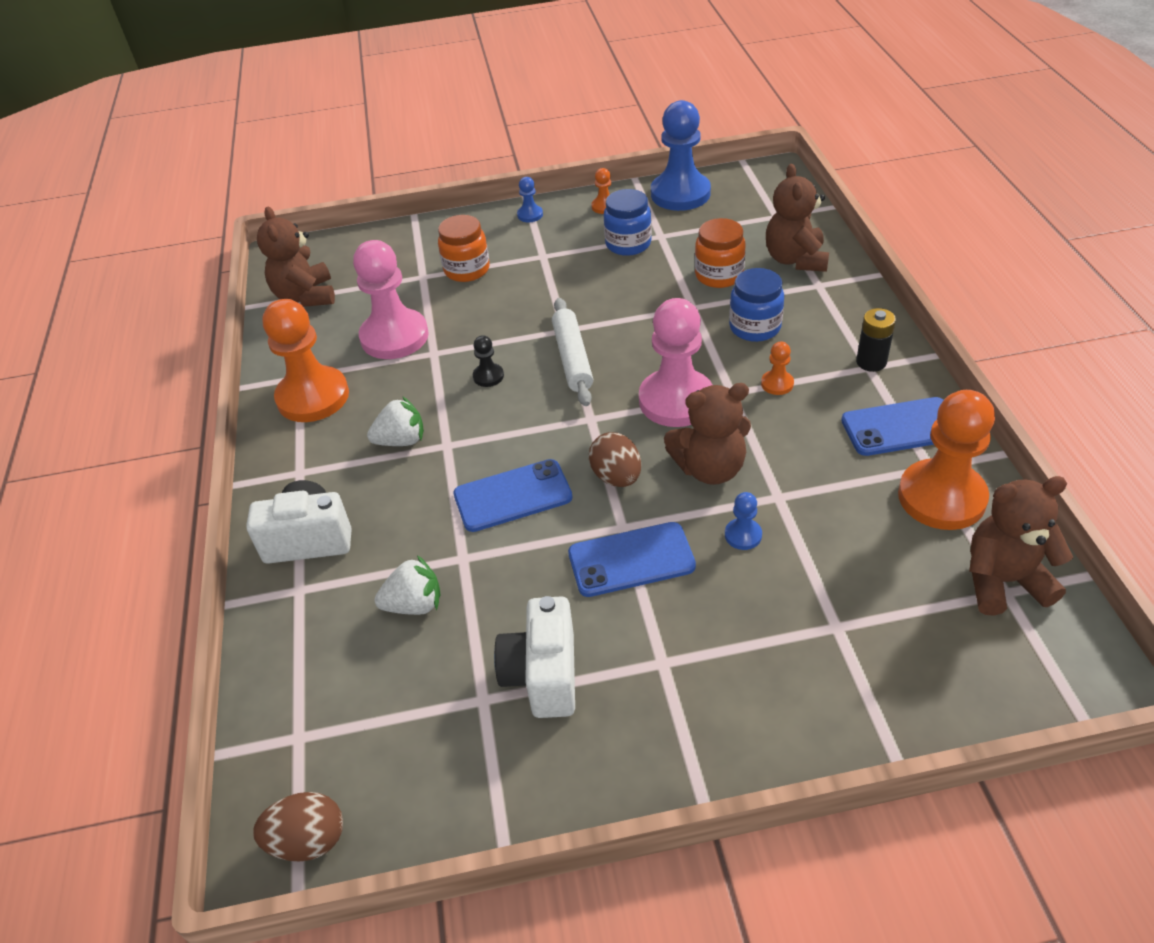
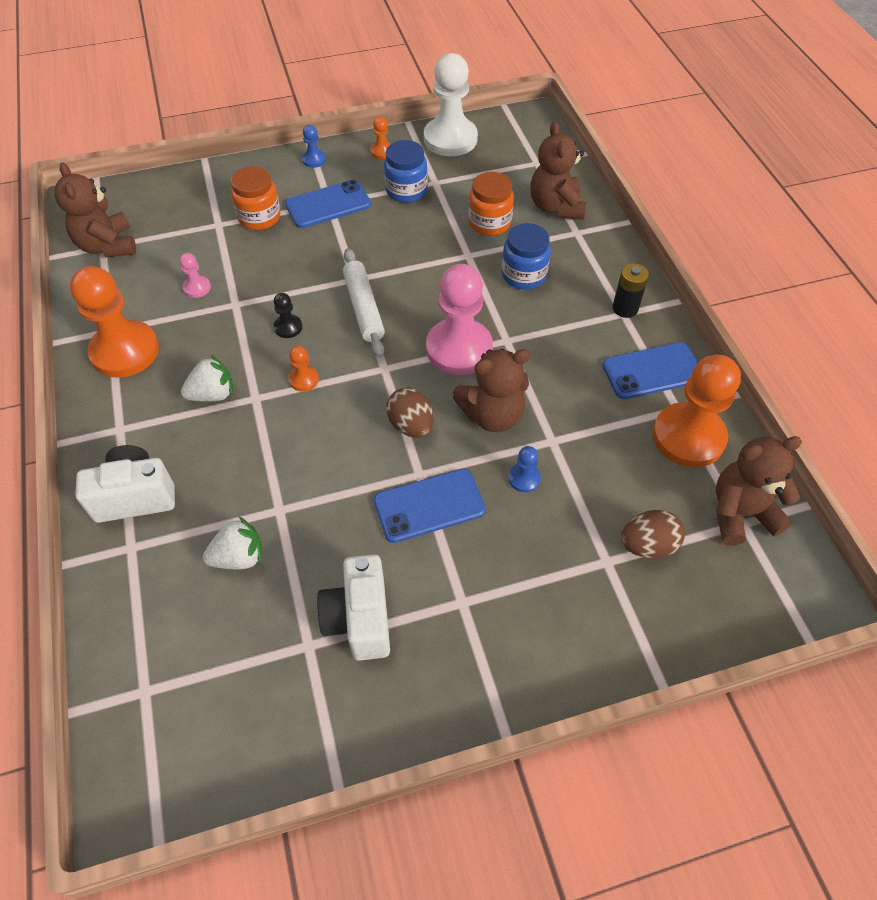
camera: 10 degrees left, 10 degrees up
(308, 840) = (163, 788): brown egg -> brown egg (647, 545)
(394, 337) = (197, 287): pink pawn -> pink pawn, size x0.43
(513, 496) = (319, 447): blue phone -> blue phone (328, 205)
(680, 194) = (450, 139): blue pawn -> white pawn
(777, 384) = (546, 331): orange pawn -> orange pawn (304, 379)

